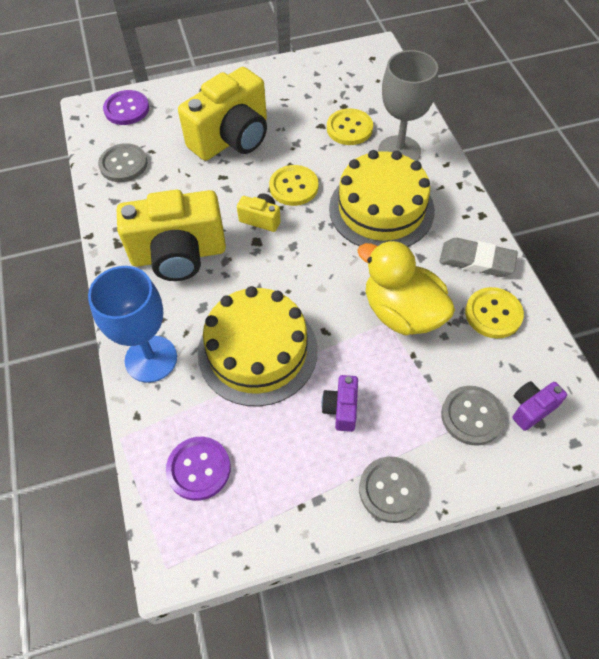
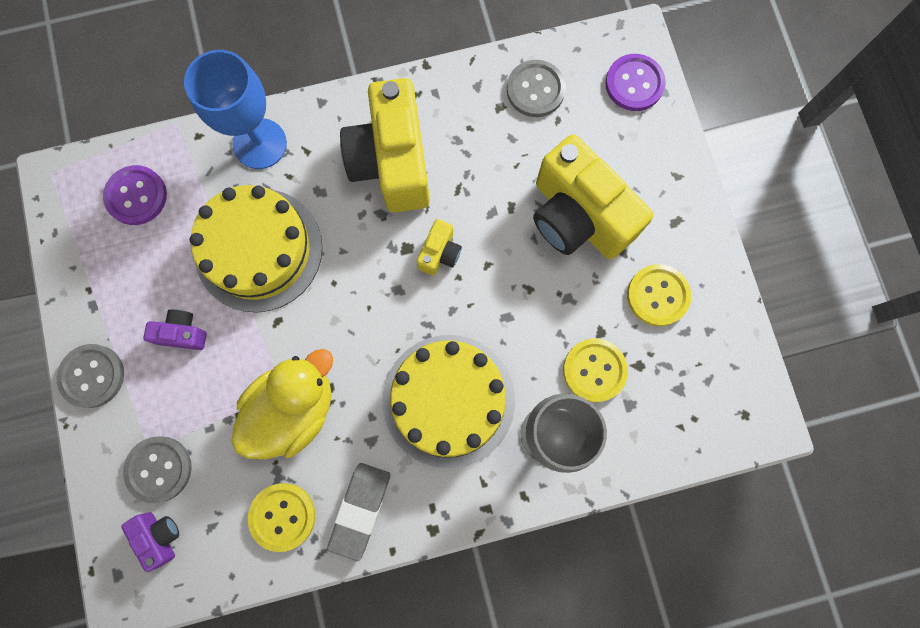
camera: 90 degrees right, 20 degrees up
(293, 187) = (490, 293): yellow button -> yellow button (657, 295)

